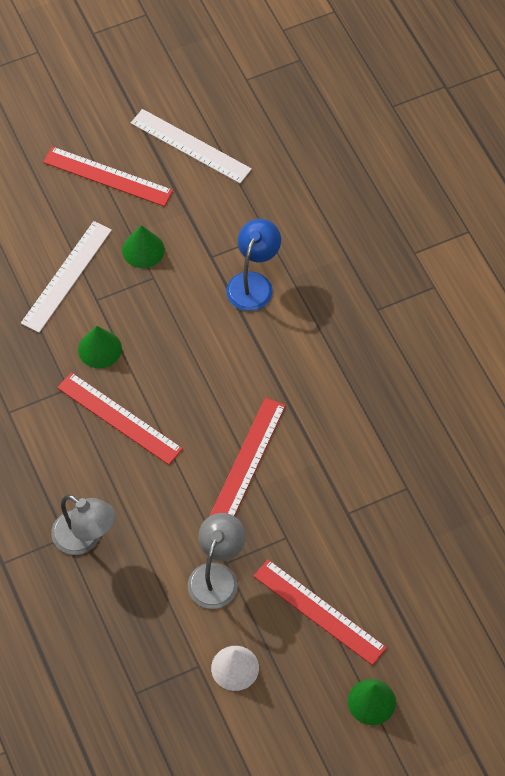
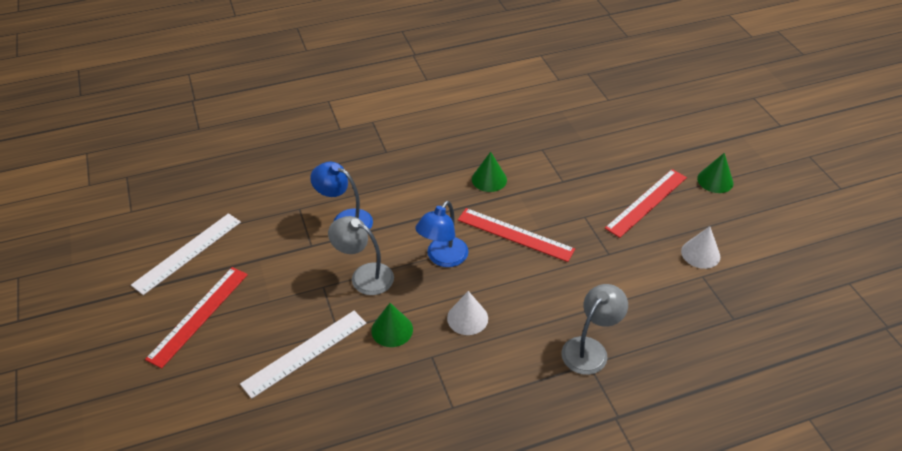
camera: 85 degrees left, 15 degrees down
(66, 276) = (305, 353): white ruler -> white ruler turned 75 degrees counterclockwise
(119, 418) = (467, 318): red ruler -> white cone
(143, 250) = (291, 292): green cone -> green cone (489, 179)
(203, 387) = (442, 258): none -> blue lamp
(217, 576) = (620, 260): grey lamp -> grey lamp (364, 275)

